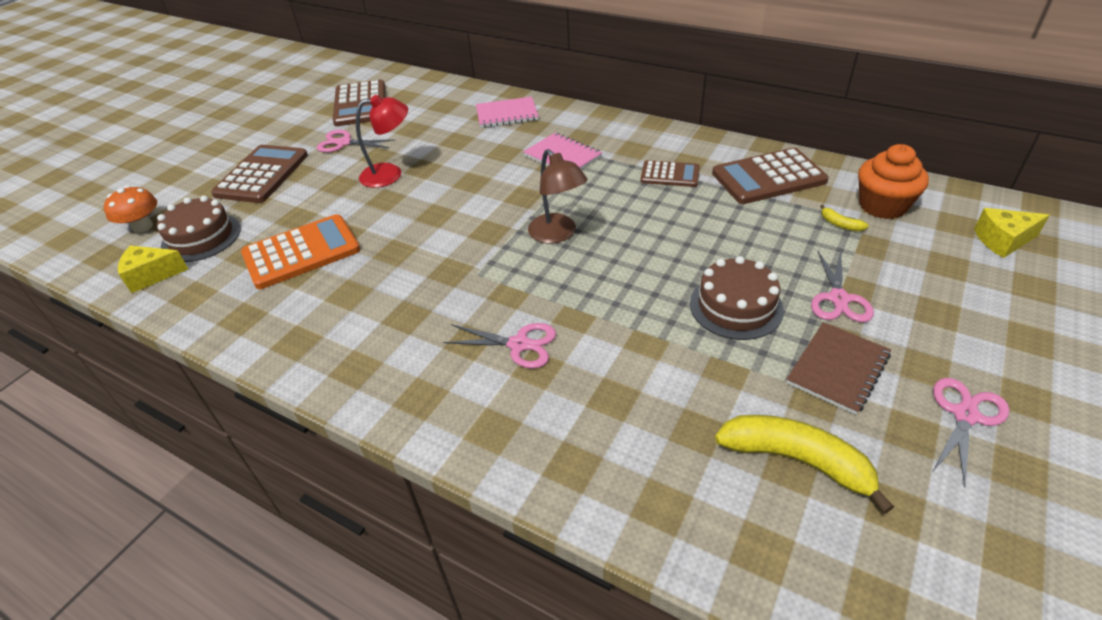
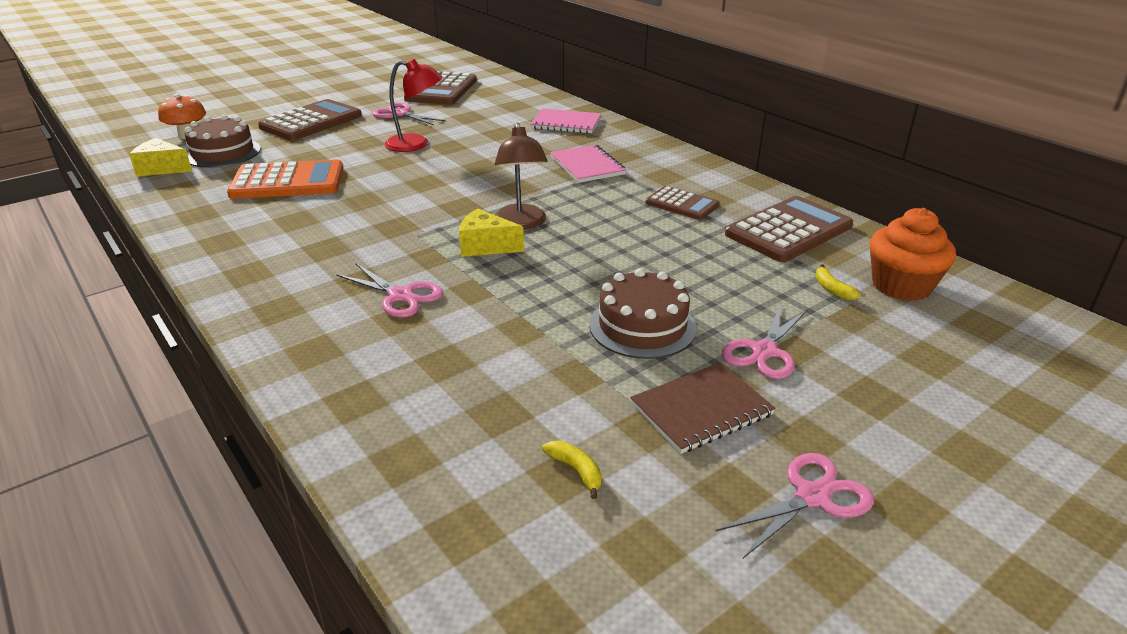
camera: 20 degrees right, 10 degrees down
(768, 177) = (788, 230): brown calculator -> brown calculator turned 135 degrees clockwise
(796, 461) = (576, 471): yellow banana -> yellow banana, size x0.43
(1002, 240) = (1028, 355): yellow cheese -> yellow cheese (485, 246)

